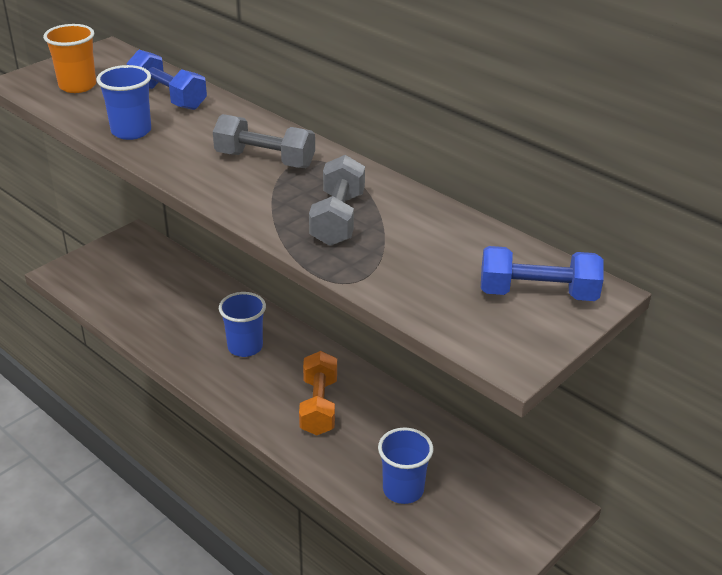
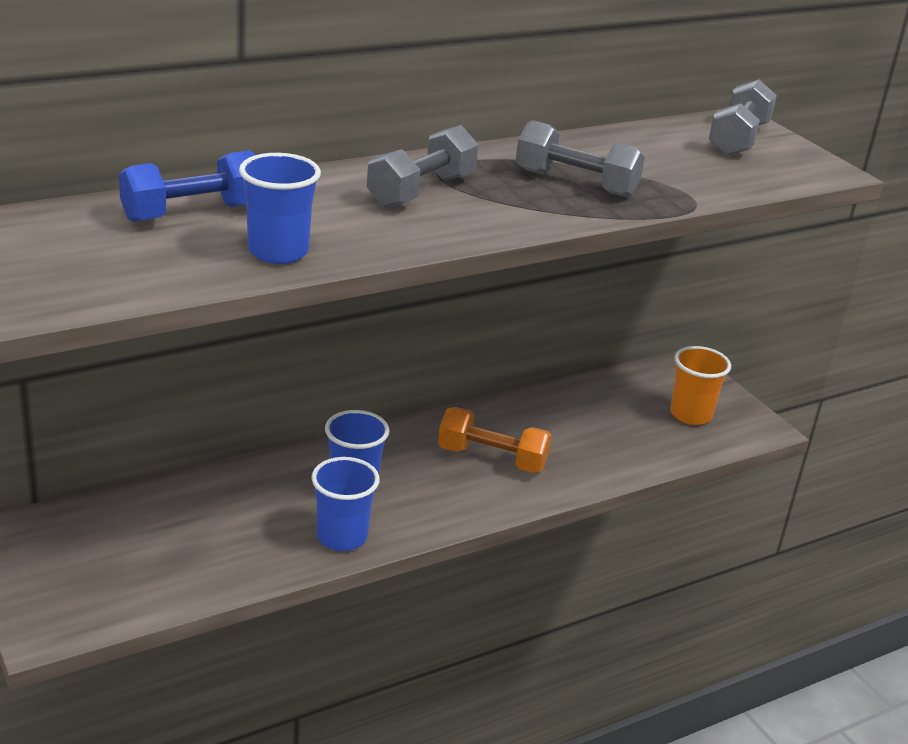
camera: 75 degrees left, 5 degrees down
(77, 86) = (83, 267): orange cup -> orange cup (690, 414)
(403, 490) = (640, 439): blue cup -> blue cup (342, 537)
(537, 294) = (738, 139): blue dumbbell -> grey dumbbell

